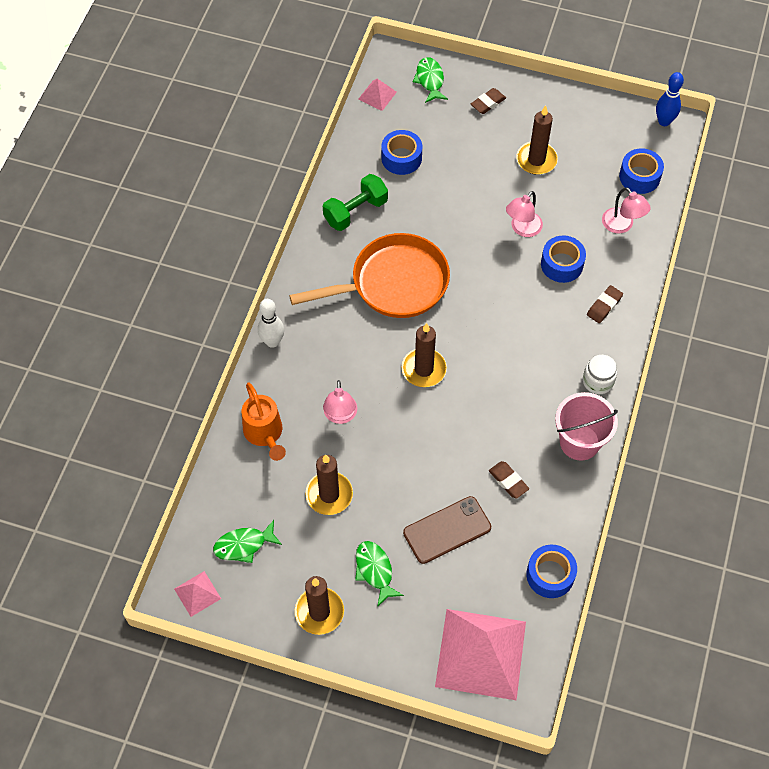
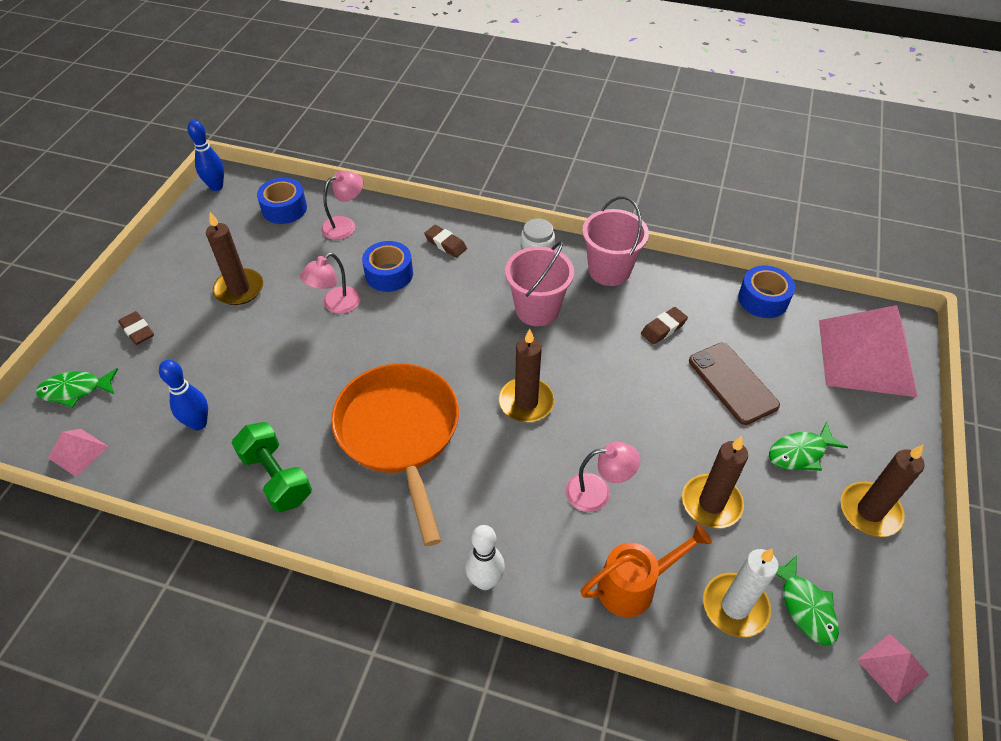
camera: 90 degrees left, 10 degrees down
(246, 497) = (735, 606): none -> white candle
(401, 158) = (198, 423): blue tape -> blue bowling pin
(522, 229) = (335, 305): pink lamp -> pink lamp turned 90 degrees clockwise
(525, 380) = (537, 310): none -> pink bucket

